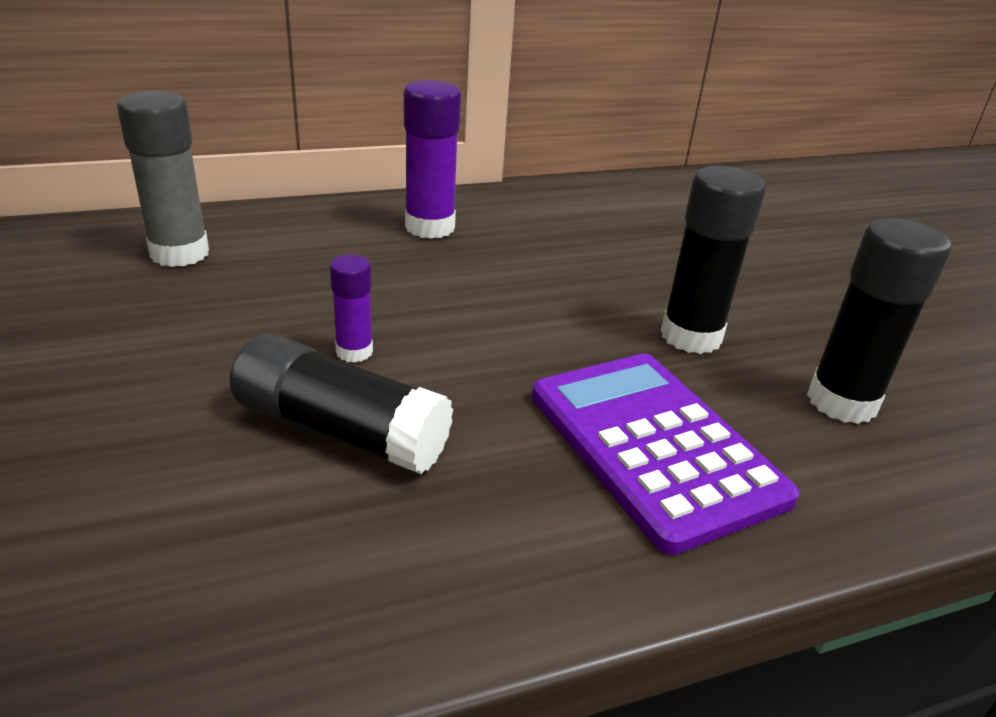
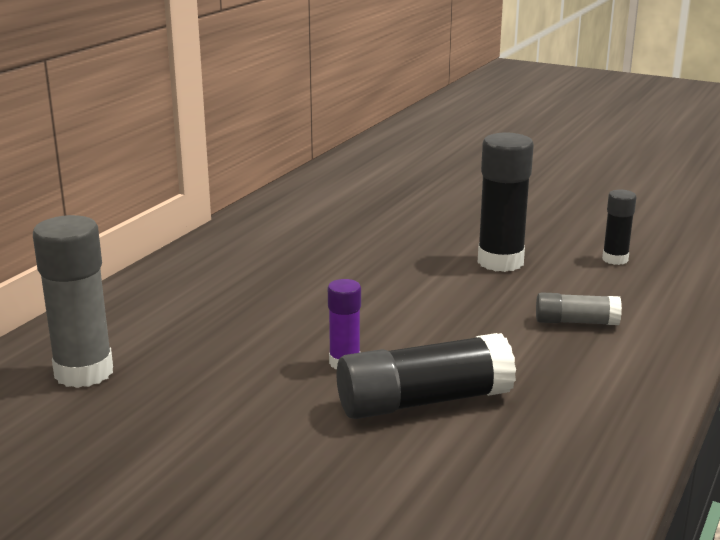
camera: 40 degrees left, 10 degrees down
(430, 227) = (230, 271): purple glue stick -> none
(653, 446) = (576, 322): purple calculator -> grey glue stick
(841, 402) = (615, 259): black glue stick -> black glue stick, size x0.55

